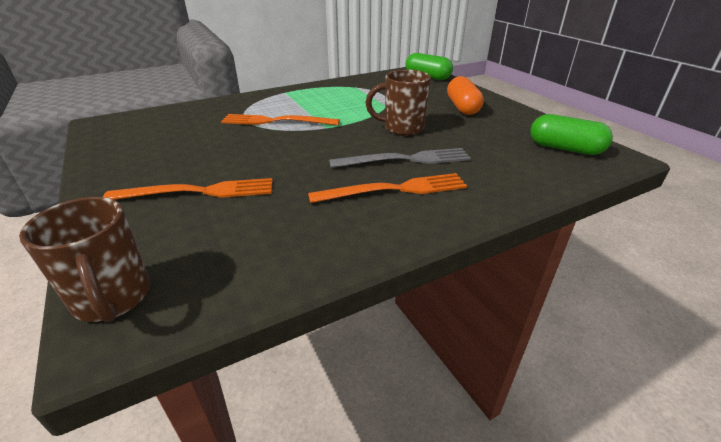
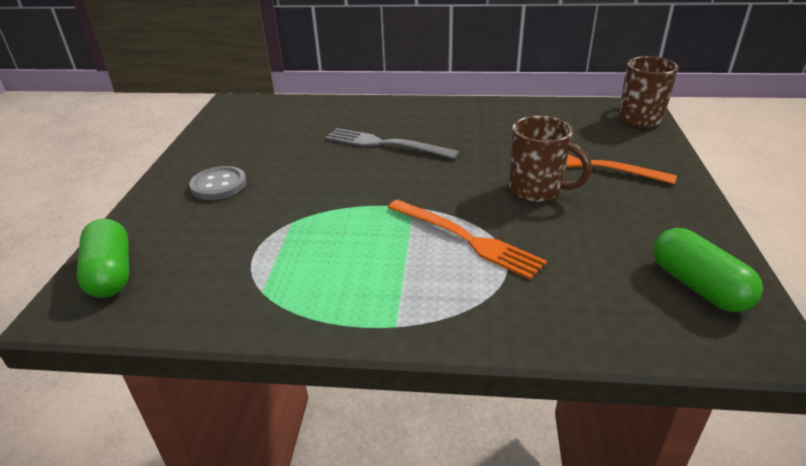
camera: 145 degrees left, 0 degrees up
(394, 189) = (427, 126): orange fork -> none
(402, 128) = (335, 177): brown mug -> brown mug (537, 190)
(462, 107) = (219, 185): orange capsule -> grey button
(565, 148) = (249, 117): green capsule -> green capsule (698, 286)

